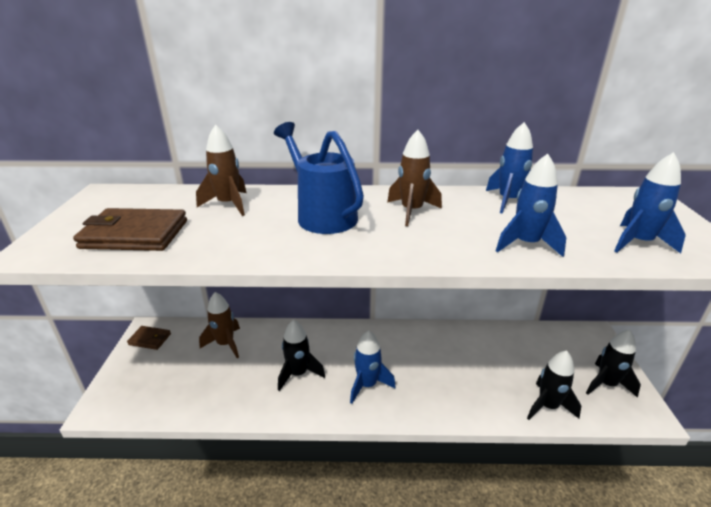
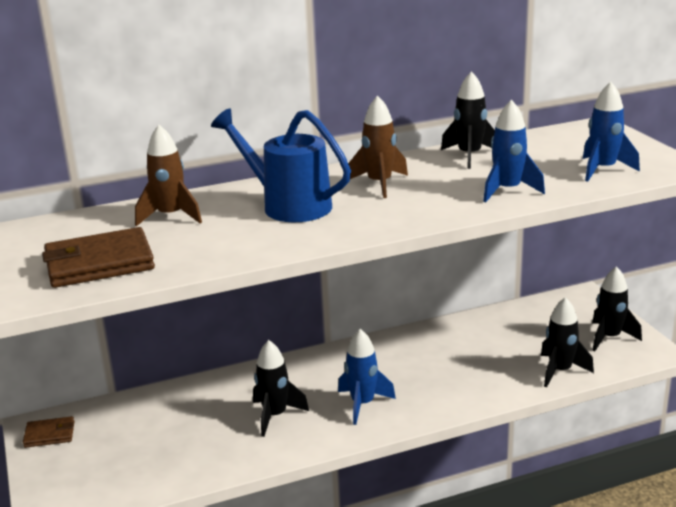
camera: 20 degrees left, 5 degrees down
(225, 344) = (159, 413): brown rocket -> none
(508, 201) = (469, 156): blue rocket -> black rocket

